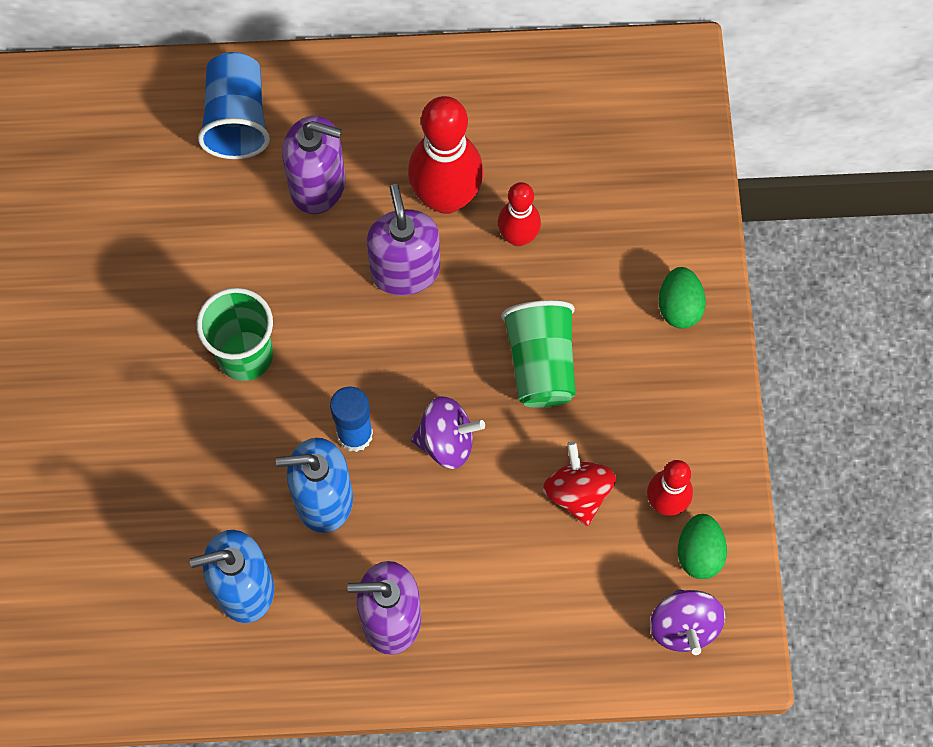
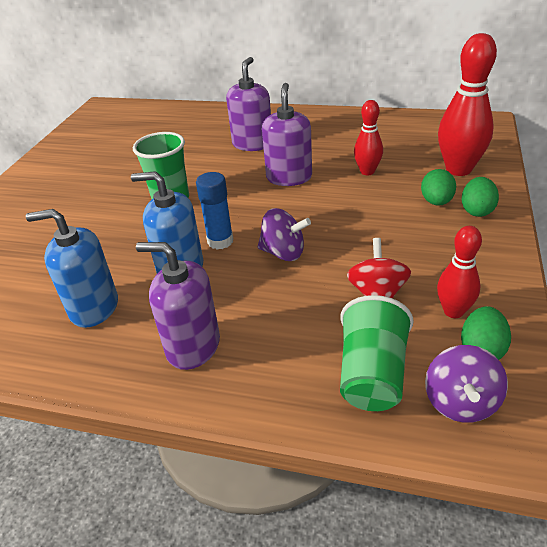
camera: 20 degrees right, 30 degrees down
(237, 119) = (221, 121): blue cup -> none
(318, 185) = (252, 144): purple soap dispenser -> purple soap dispenser turned 105 degrees counterclockwise
(446, 197) = (326, 154): red bowling pin -> red bowling pin (458, 169)
(540, 364) = (366, 225): green cup -> green cup (372, 374)
(625, 296) = (436, 202): none -> green egg

